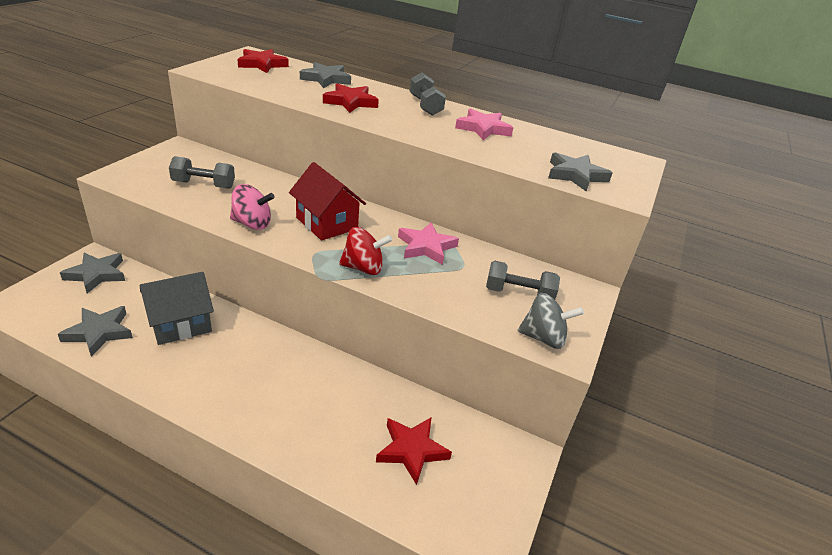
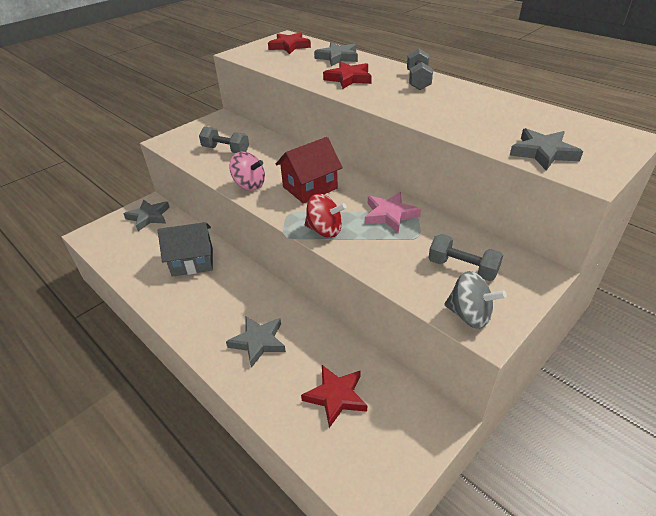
camera: 25 degrees right, 5 degrees up
(99, 332) = (136, 262): grey star -> grey star (258, 342)
(327, 223) = (310, 188): red house -> red house turned 75 degrees clockwise
(483, 128) = (465, 103): pink star -> none

